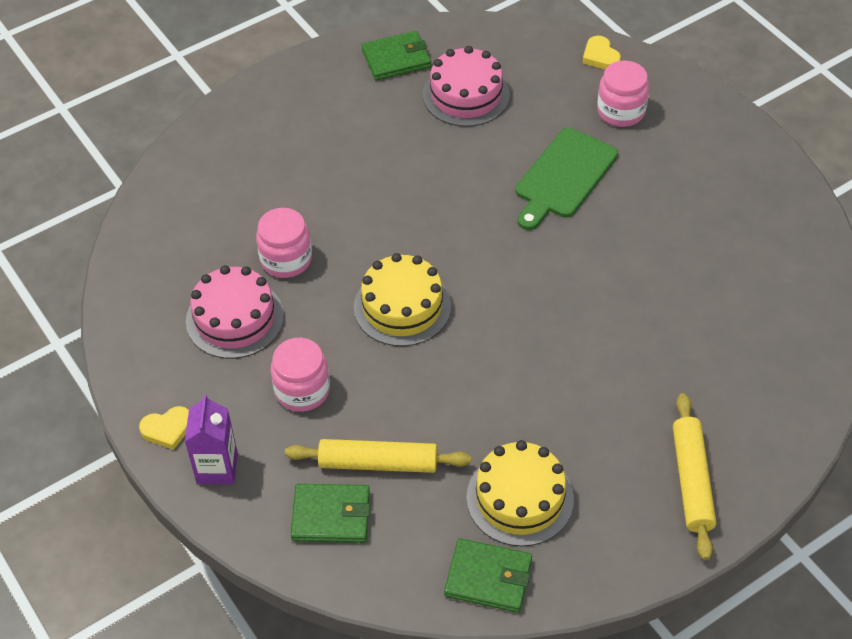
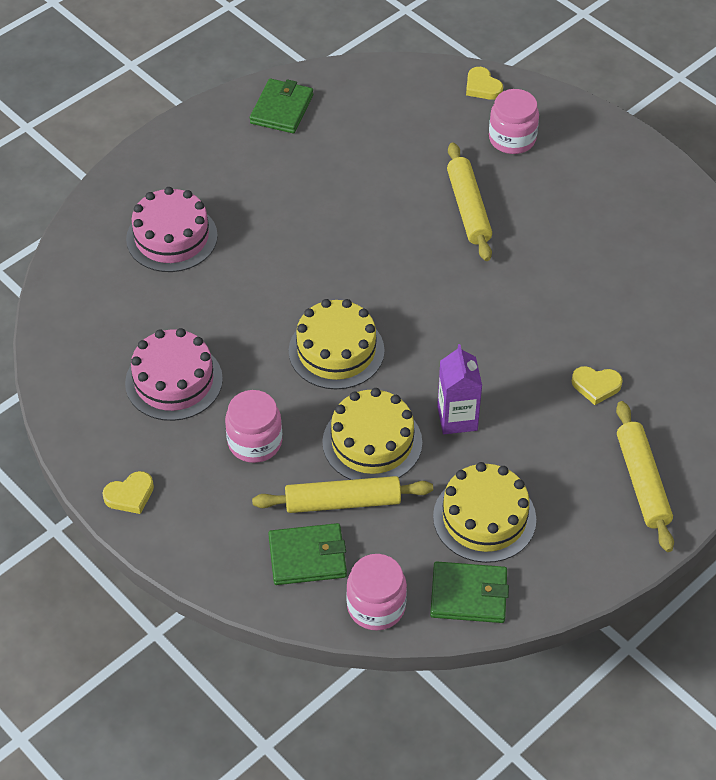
camera: 10 degrees left, 0 degrees up
(217, 468) = (187, 526): purple carton -> purple carton (457, 418)
(286, 259) = (212, 318): pink jar -> pink jar (376, 606)
(396, 59) = (282, 109): green wallet -> green wallet turned 45 degrees counterclockwise
(420, 405) = (372, 442): none -> yellow cake
(466, 95) = (358, 138): pink cake -> pink cake (172, 237)
(563, 176) = (468, 208): green cutting board -> yellow rolling pin
(661, 374) = (596, 386): none -> yellow heart

